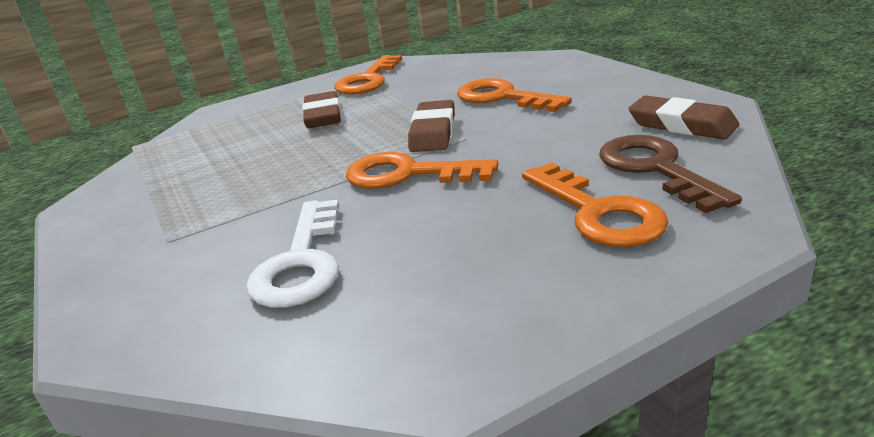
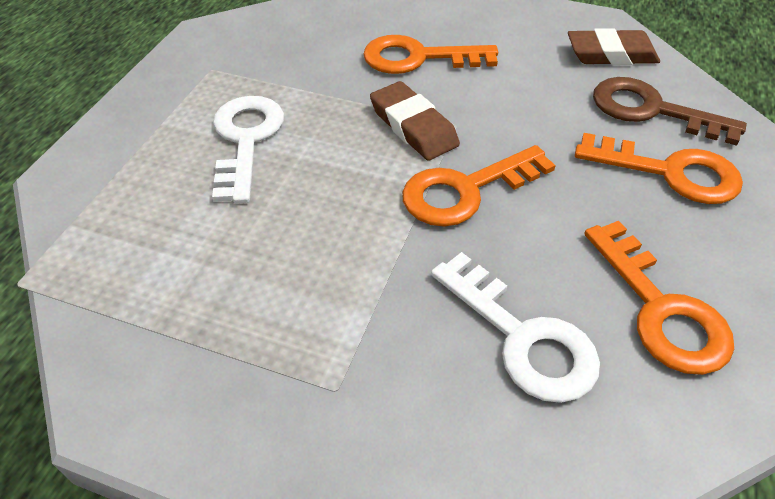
camera: 45 degrees left, 20 degrees up
(323, 116) = (246, 140): brown eraser -> white key
(368, 80) = (220, 67): orange key -> orange key (660, 308)

